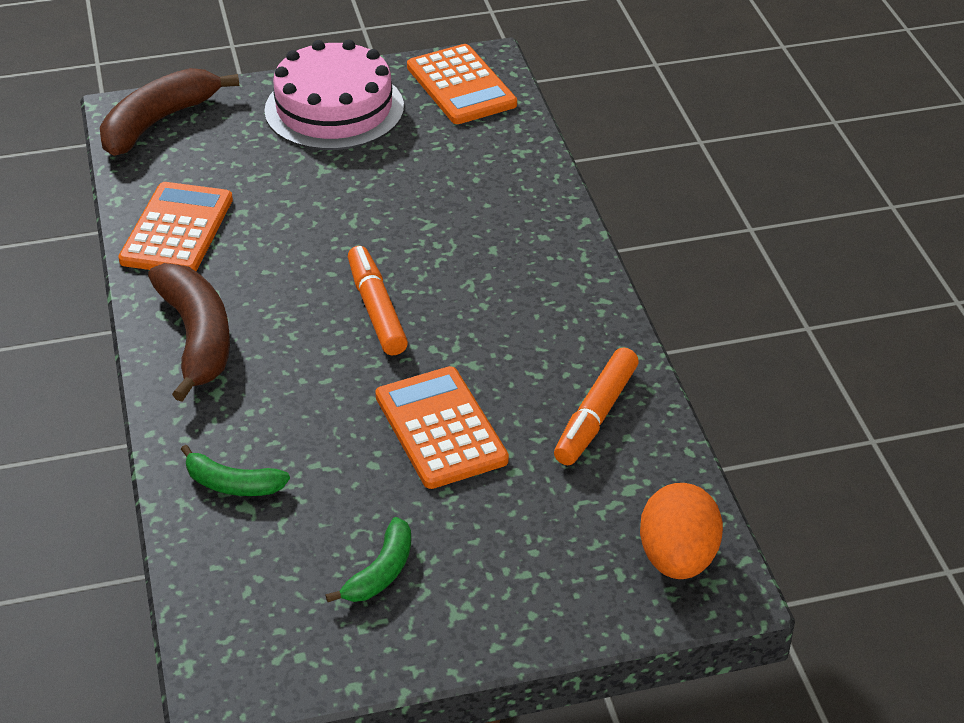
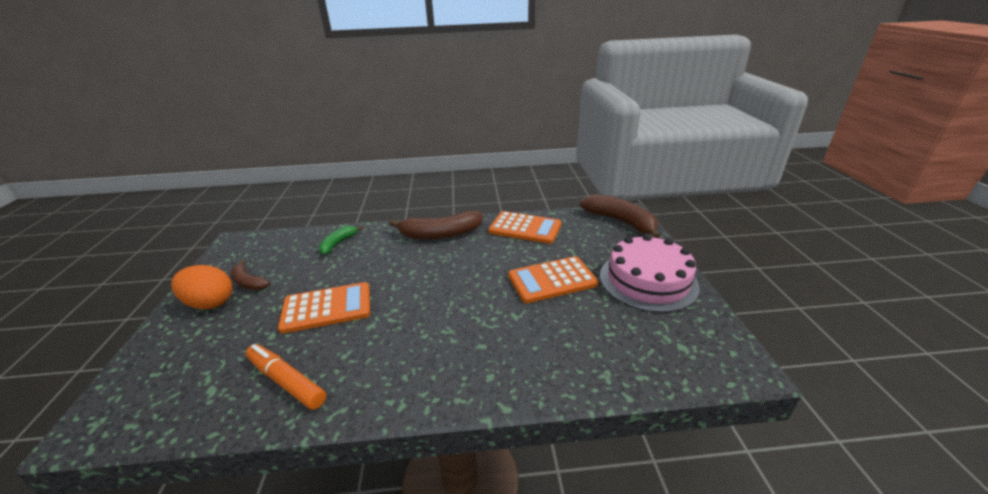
camera: 100 degrees right, 10 degrees down
(376, 309) = (438, 289): orange marker -> none
(381, 572) = (248, 282): green banana -> brown banana
(461, 86) = (697, 346): orange calculator -> orange calculator (552, 280)
(677, 558) = (133, 406): orange egg -> orange egg (210, 303)

